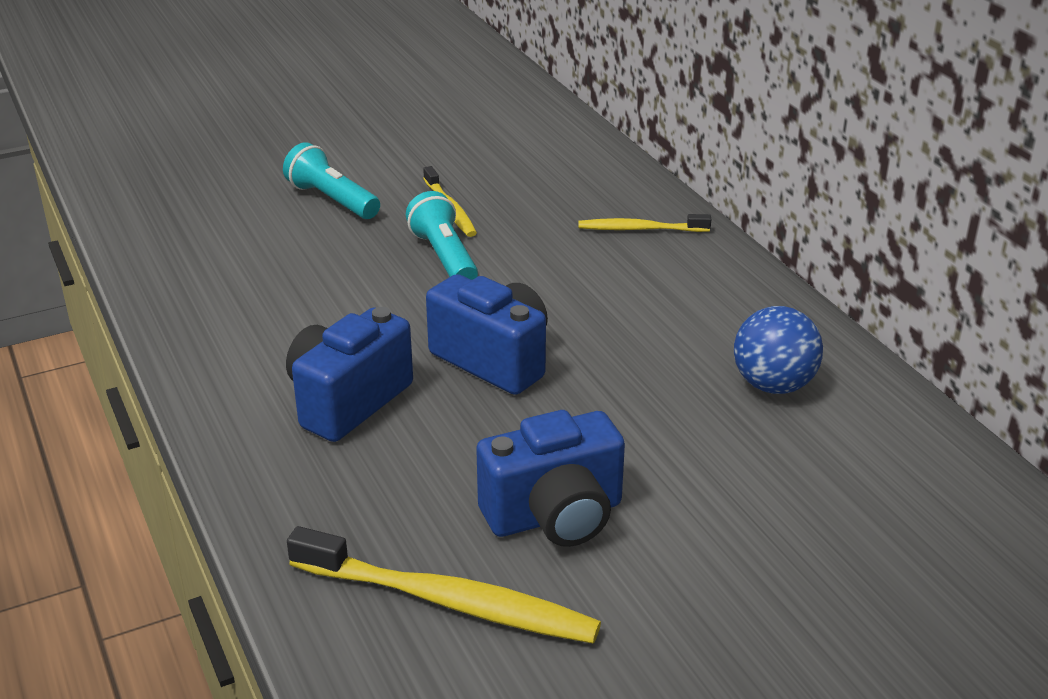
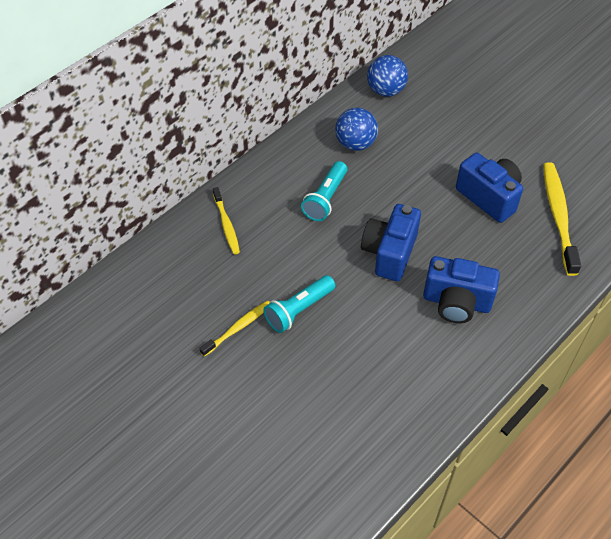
camera: 110 degrees left, 20 degrees up
(332, 200) = (251, 402): turquoise flashlight -> turquoise flashlight (325, 199)
(924, 461) = (385, 90): none -> blue ball

